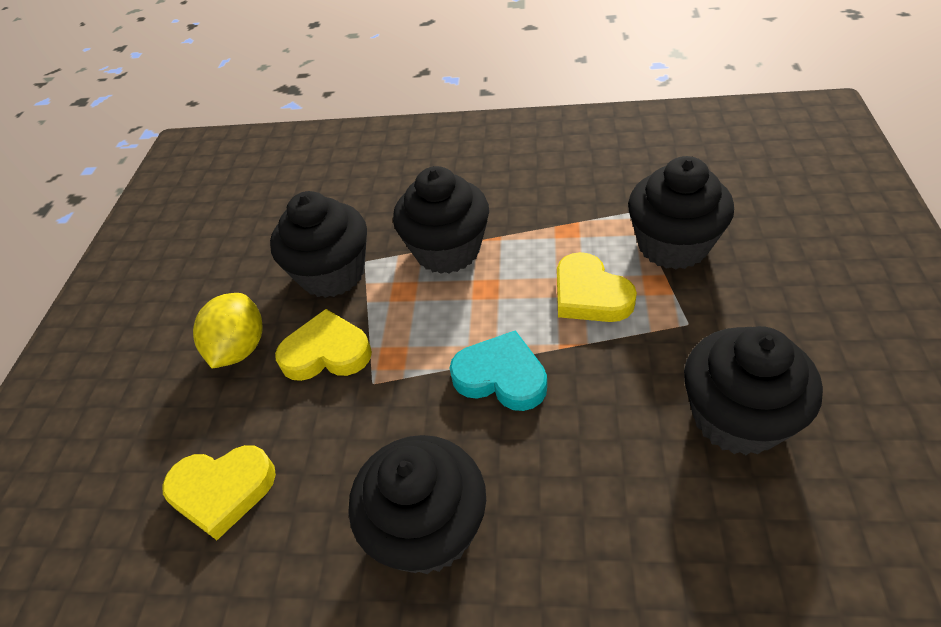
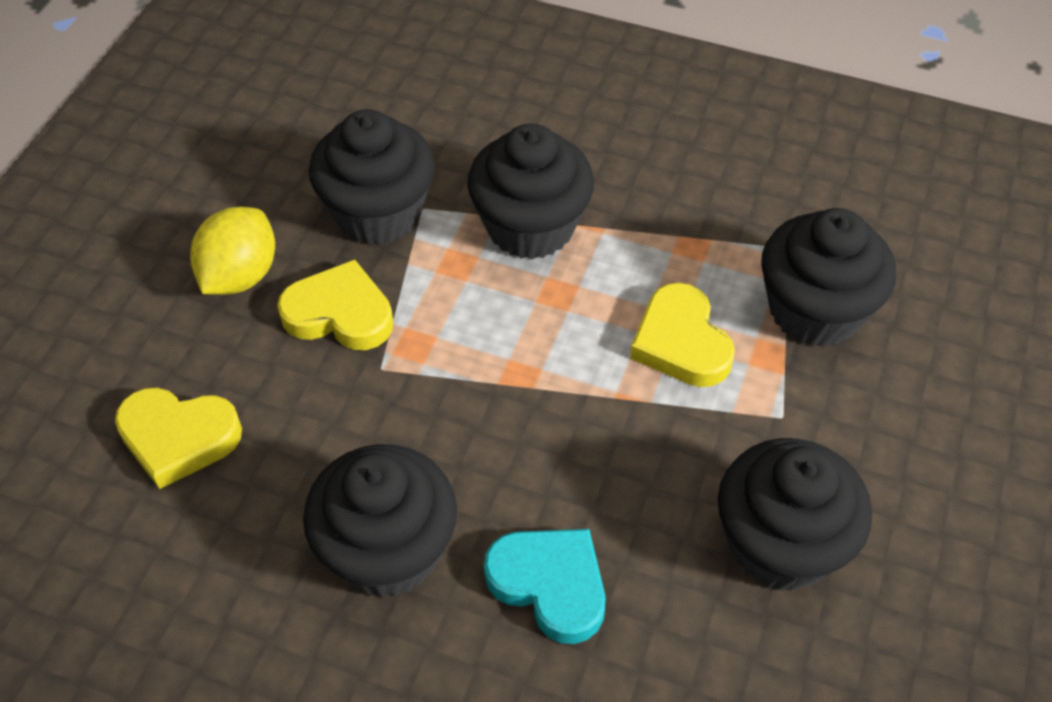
camera: 10 degrees right, 5 degrees up
(501, 376) = (532, 409): turquoise heart -> turquoise heart (550, 585)

